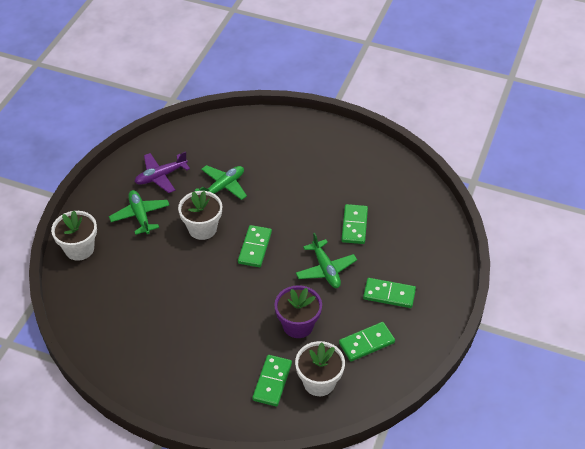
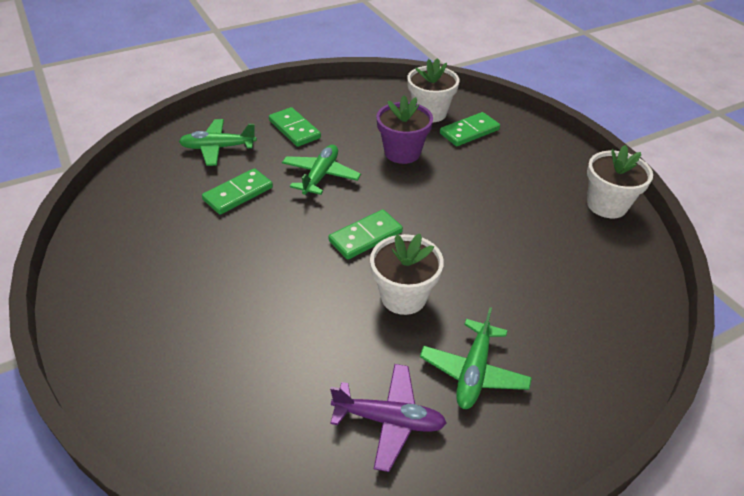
camera: 140 degrees left, 5 degrees down
(79, 249) = (600, 379): white flower pot -> white flower pot (606, 205)
(223, 187) = (319, 335): green plane -> green plane (218, 148)
(366, 343) = (360, 113): green domino -> none

